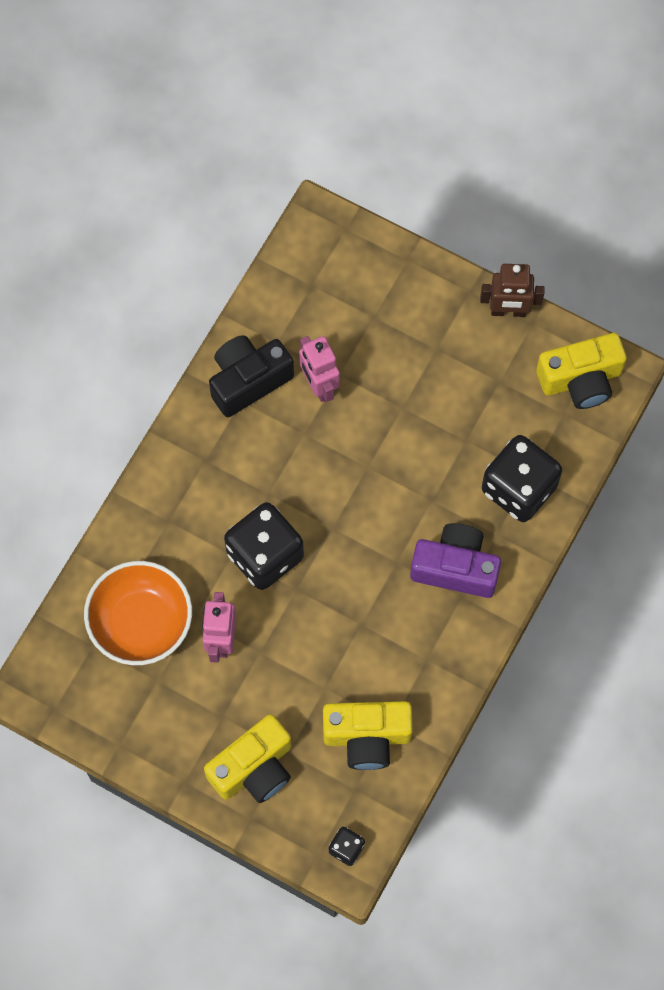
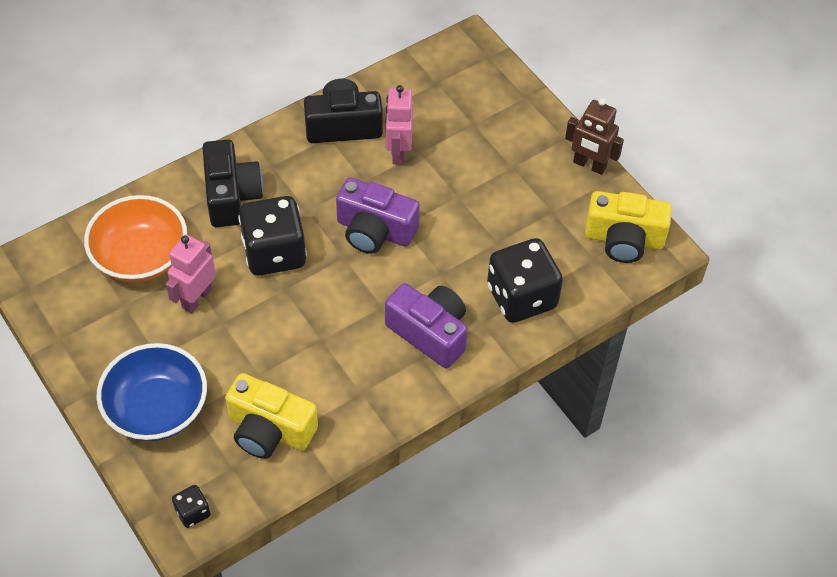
camera: 25 degrees right, 15 degrees down
(187, 513) = (231, 196): none -> black camera
(254, 768) = (157, 409): yellow camera -> blue bowl
(345, 484) = (375, 231): none -> purple camera

